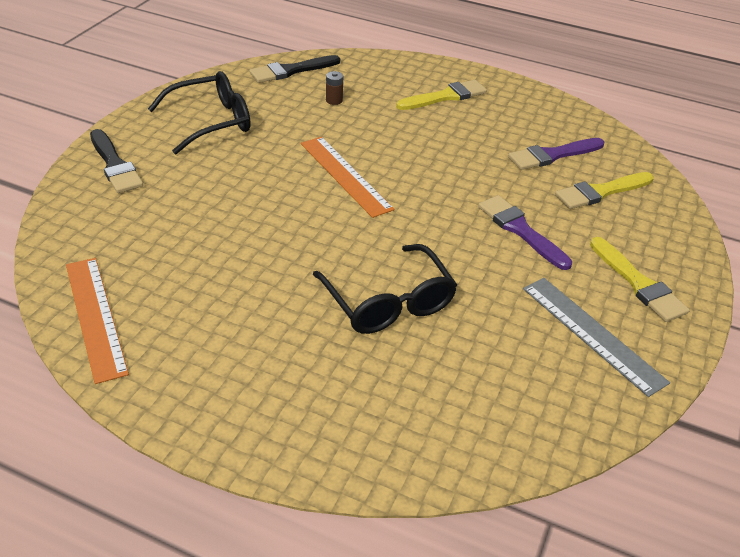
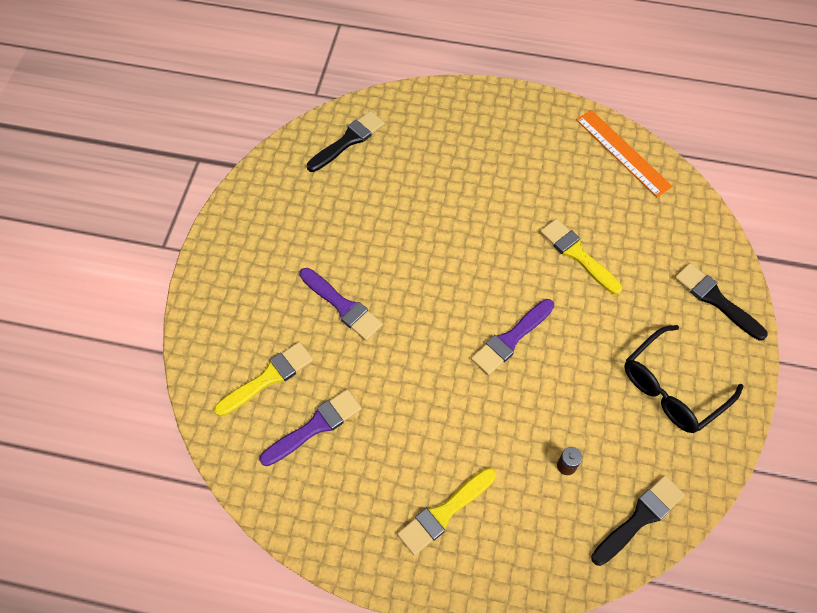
camera: 170 degrees right, 20 degrees up
(345, 175) = (511, 339): orange ruler -> purple brush
(388, 302) = (434, 208): black glasses -> none
(497, 416) = (348, 140): none -> black brush
(592, 334) = (286, 213): grey ruler -> none
(638, 283) = (246, 269): yellow brush -> yellow brush (577, 254)

